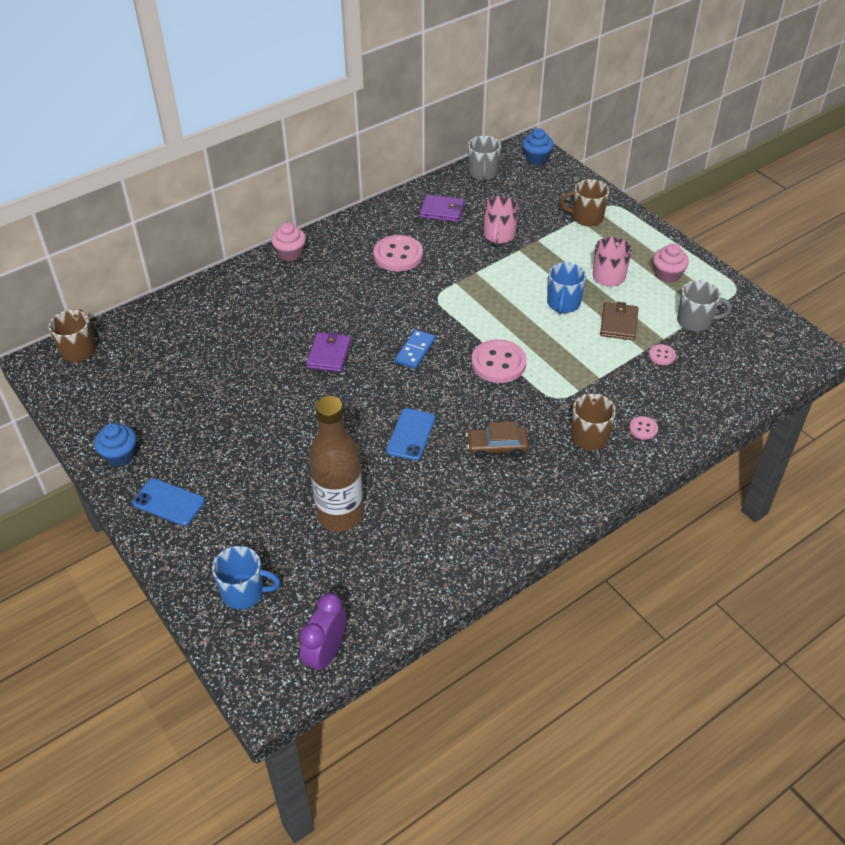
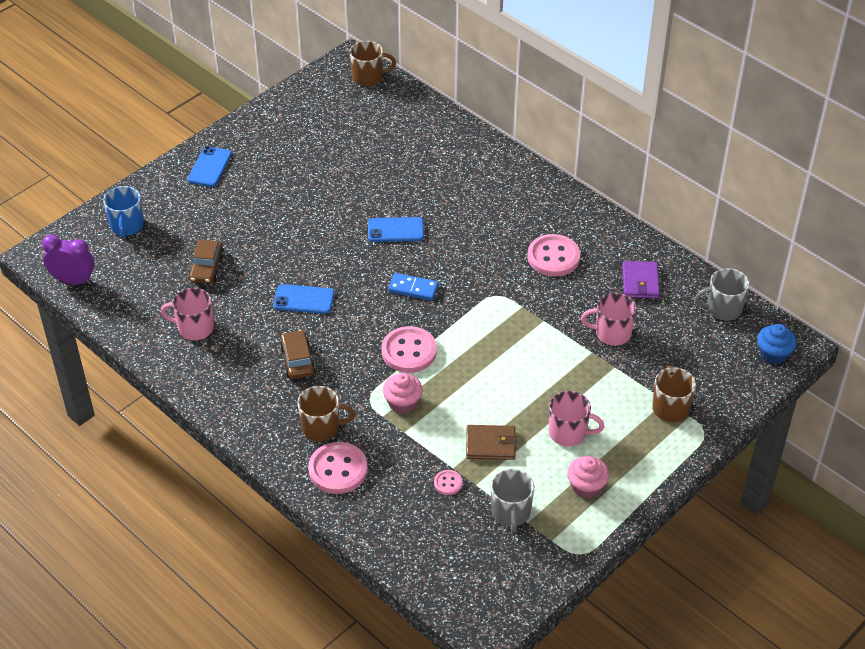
camera: 80 degrees right, 0 degrees up
(120, 455) = (255, 129): blue cupcake -> none
(290, 253) = (533, 179): pink cupcake -> pink cupcake (402, 403)
(329, 354) = (395, 230): purple wallet -> blue phone
(340, 515) = (207, 267): brown bottle -> brown car
(433, 532) = (194, 328): none -> pink mug
(563, 304) = (511, 396): blue mug -> none
(643, 429) = (338, 469): pink button -> pink button, size x2.07

